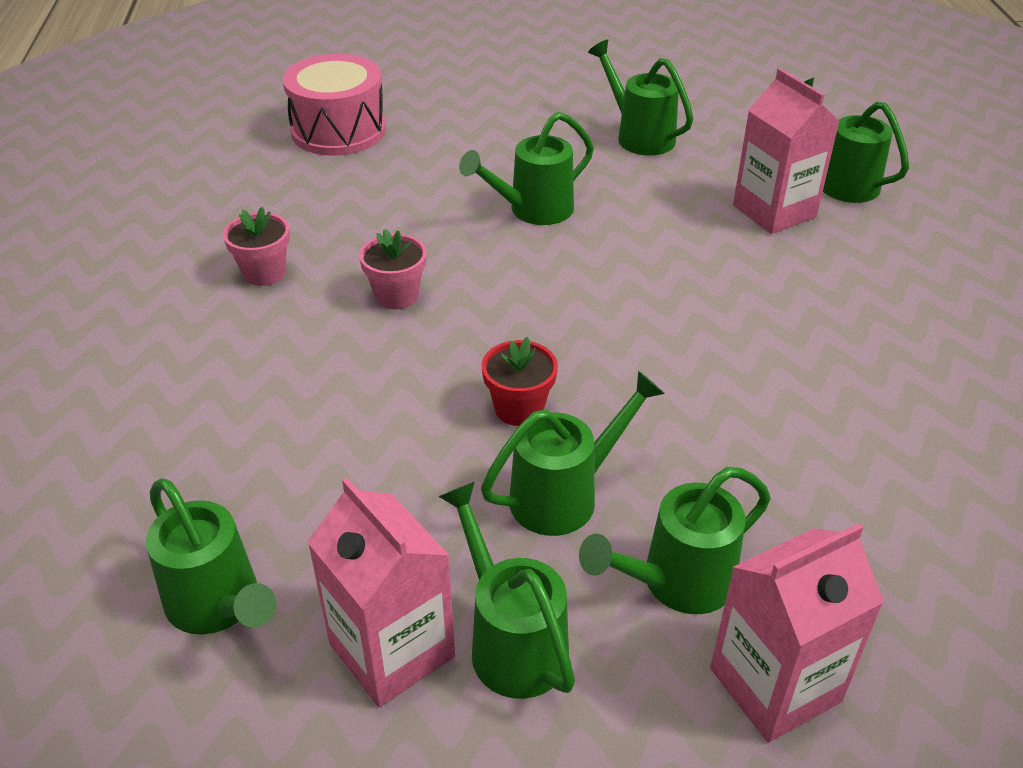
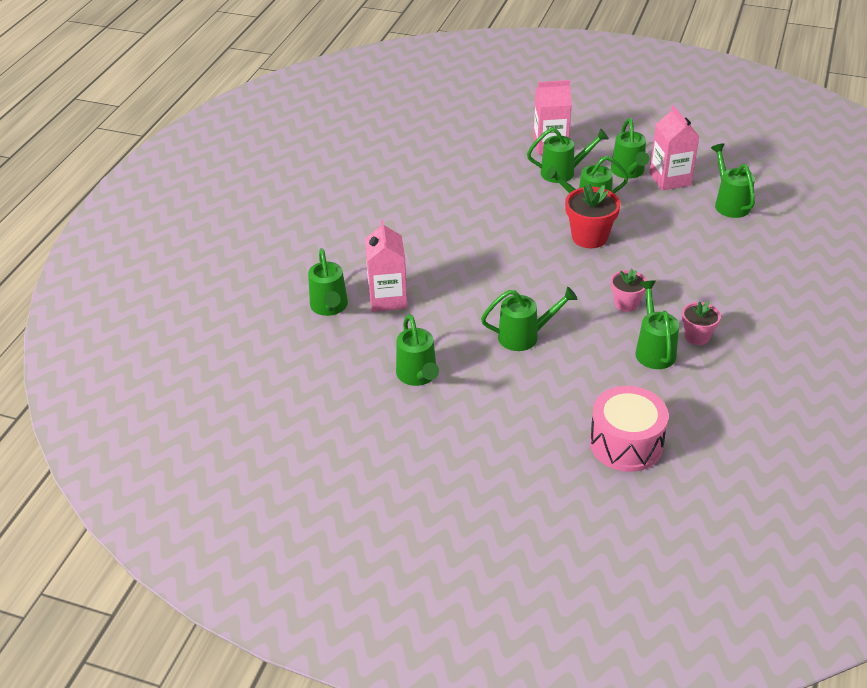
camera: 155 degrees left, 0 degrees up
(330, 238) = (654, 350): none -> green watering can
(519, 408) = (589, 237): red flower pot -> red flower pot, size x1.59

